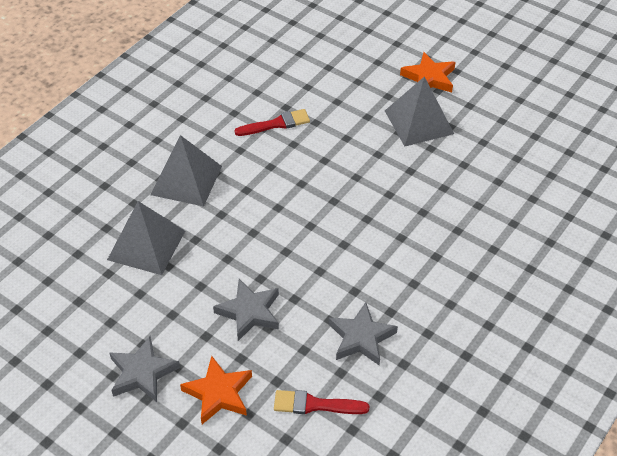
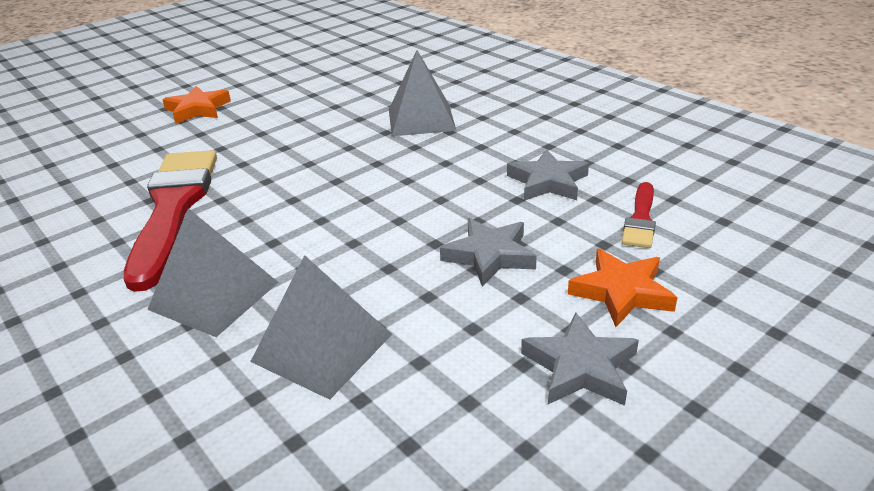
camera: 75 degrees left, 15 degrees down
(276, 124) = (173, 208): red brush -> red brush, size x2.15
(419, 122) = (256, 121): grey pyramid -> grey pyramid (421, 119)

